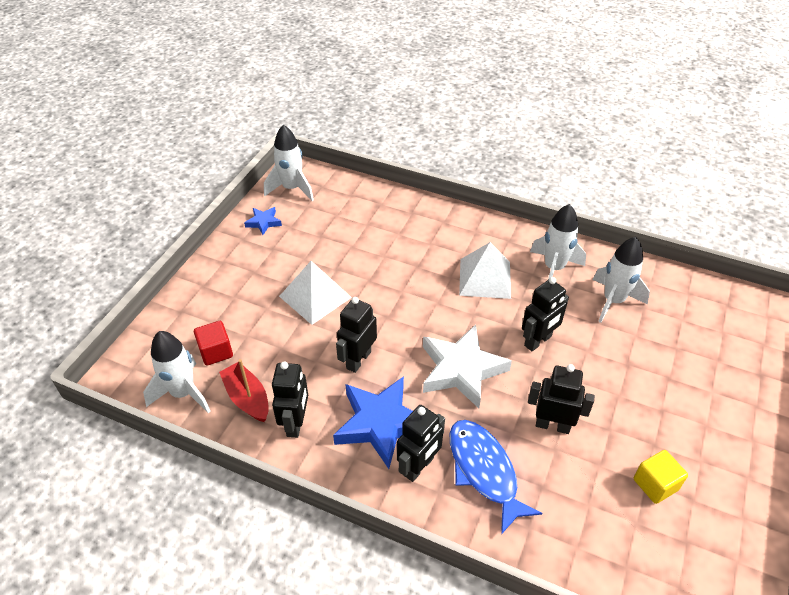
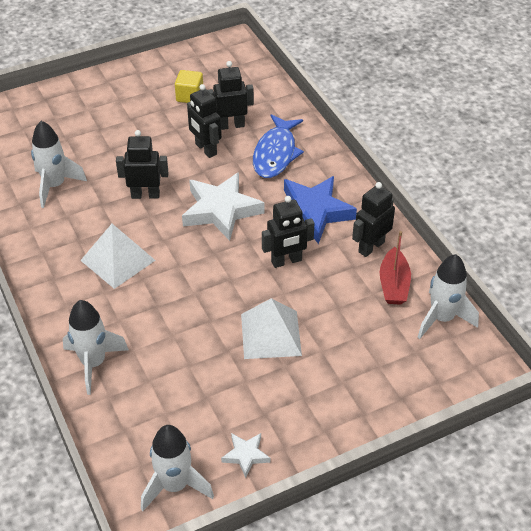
camera: 140 degrees left, 0 degrees up
(216, 352) = (394, 337): red cube -> none
(263, 222) = (246, 455): blue star -> white star
(419, 467) = (313, 177): black robot -> black robot (231, 125)
(554, 268) = (56, 233): white rocket -> white rocket (93, 363)

